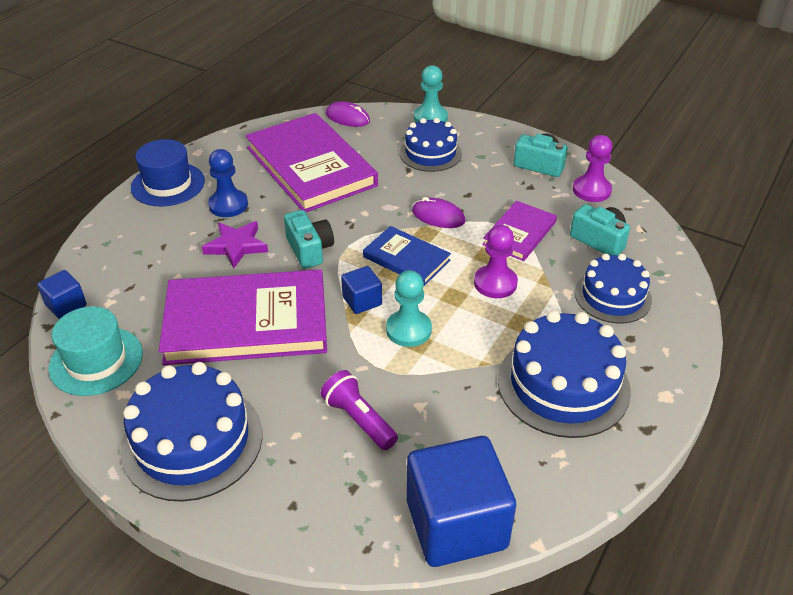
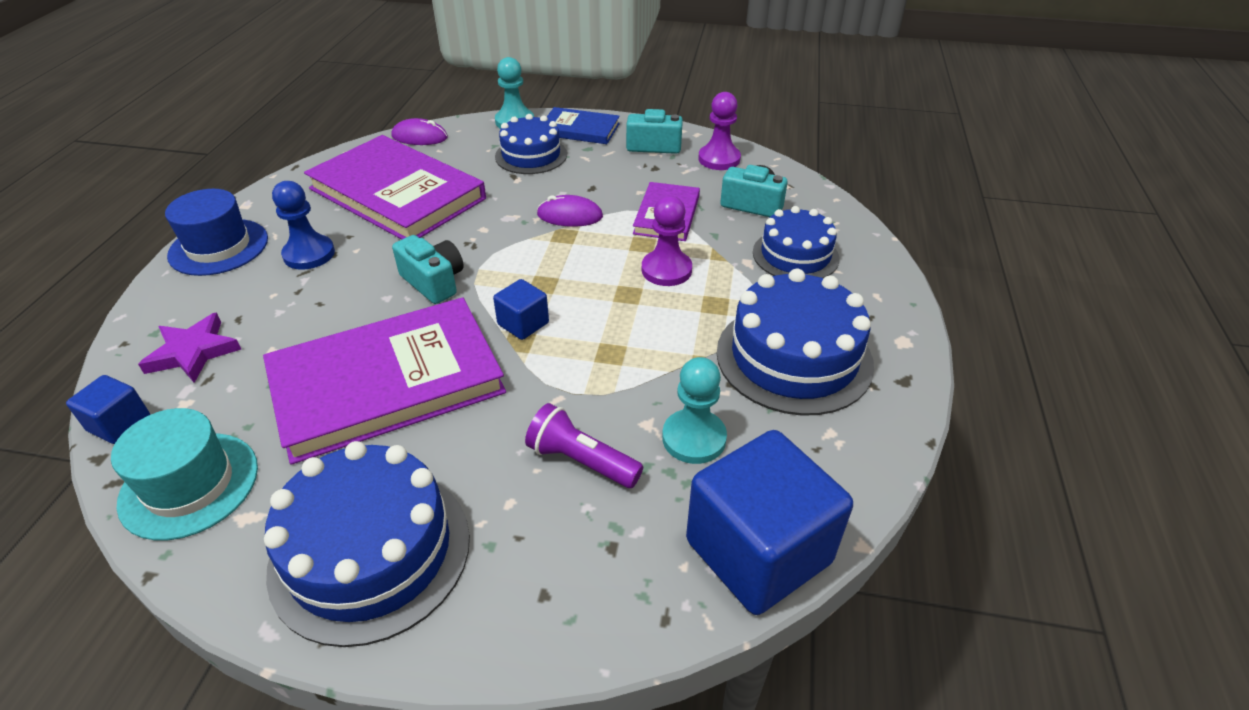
camera: 20 degrees left, 0 degrees up
(236, 246) = (338, 298): purple star -> purple star (193, 352)
(406, 258) = (554, 266): blue book -> blue book (580, 129)
(408, 330) = (593, 342): turquoise pawn -> turquoise pawn (694, 438)

